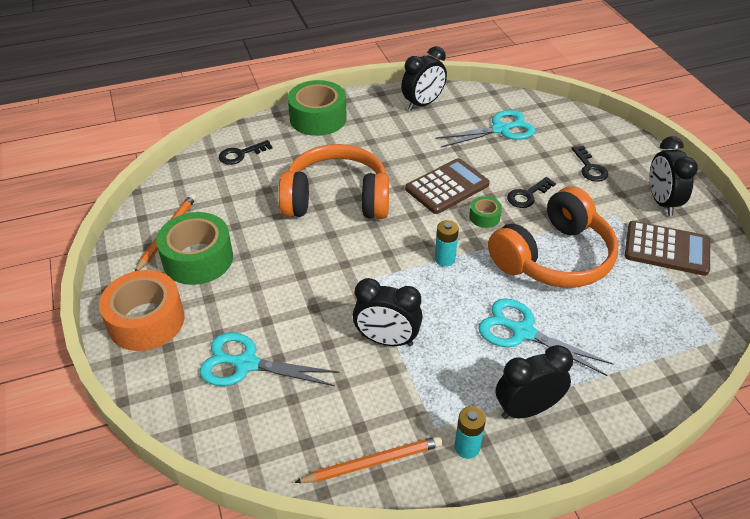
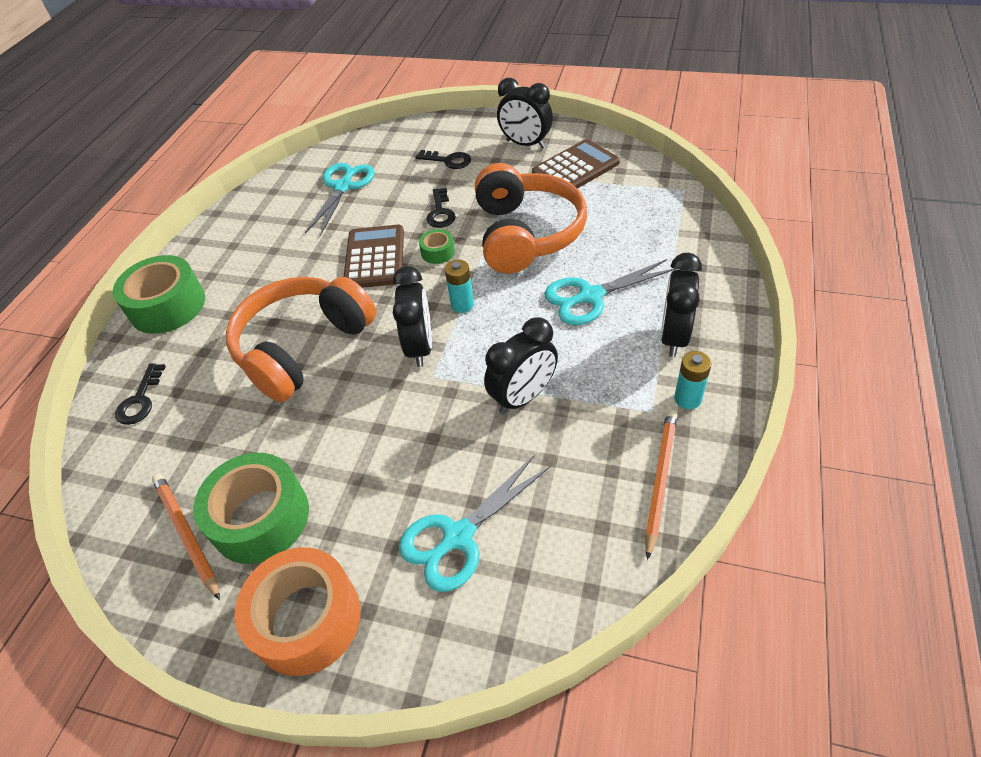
camera: 50 degrees left, 5 degrees up
(423, 104) = (247, 219): black clock -> black clock (420, 347)

